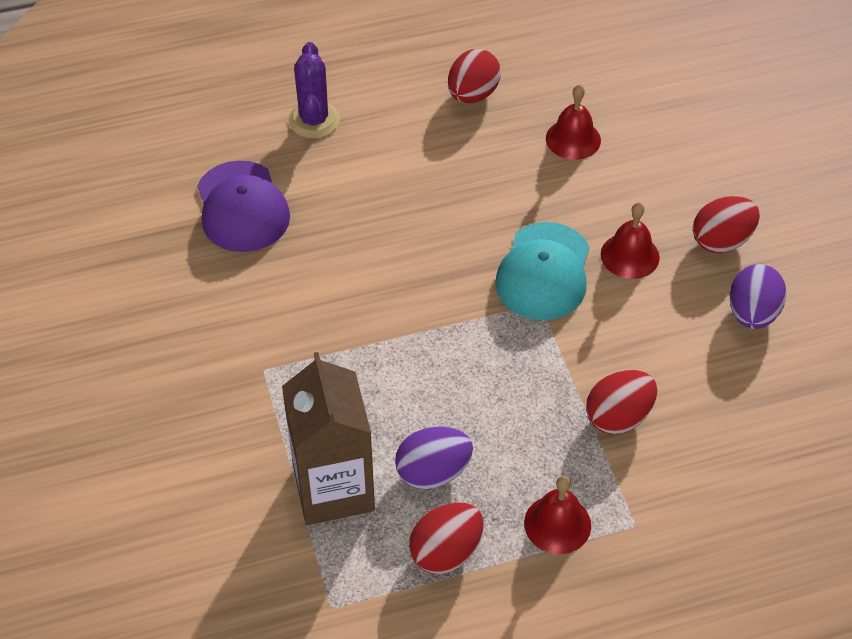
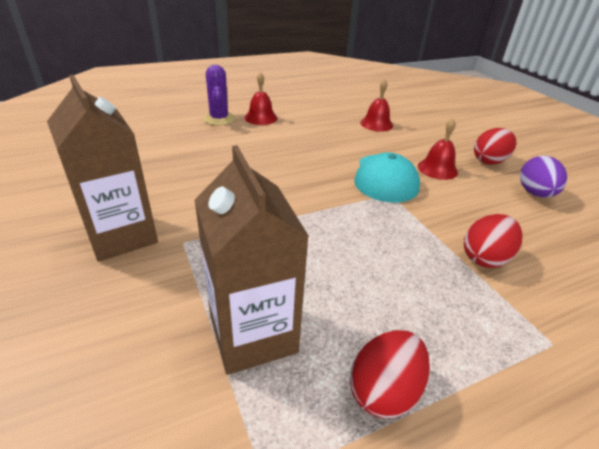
camera: 10 degrees left, 15 degrees down
(193, 356) = (121, 236): none -> brown carton
(242, 207) = (171, 154): purple cap -> none
(433, 472) = (347, 311): purple egg -> none
(472, 94) = (312, 109): red egg -> none
(557, 524) = (482, 349): red bell -> red bell (261, 118)

